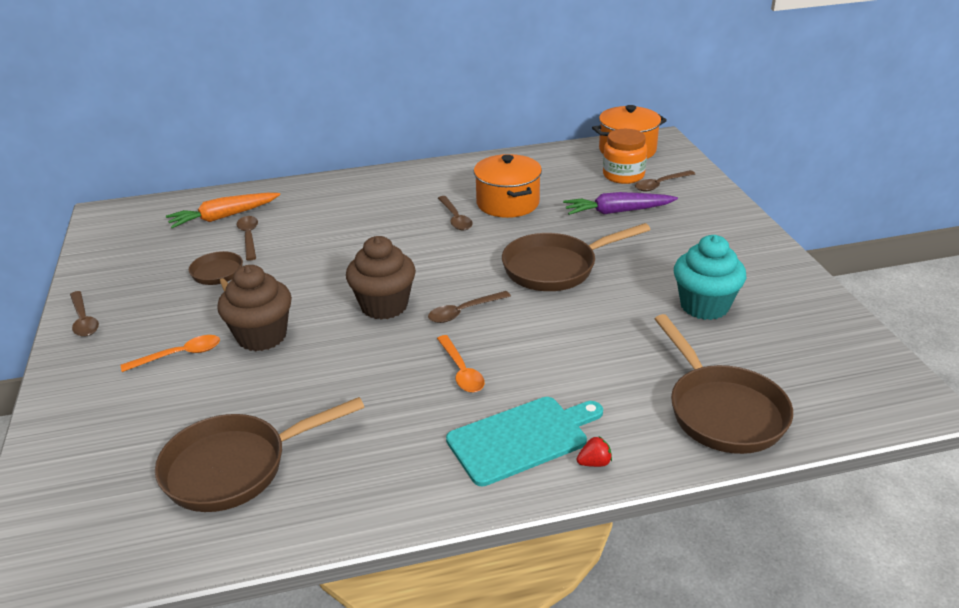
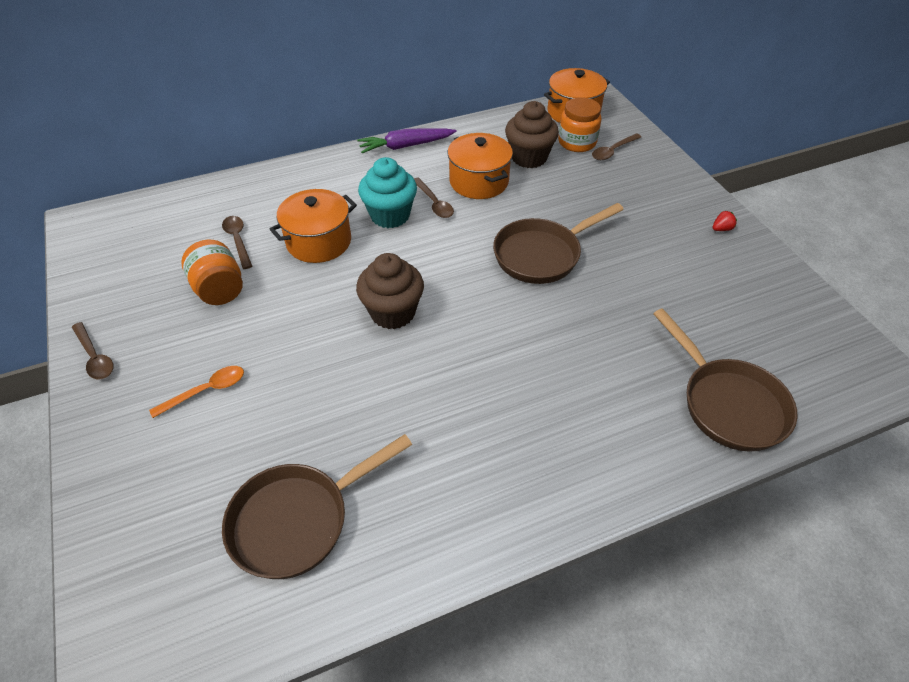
camera: 10 degrees left, 15 degrees up
(218, 275) = (219, 289): brown pan -> orange jar
(224, 217) = (205, 217): orange carrot -> none
(262, 336) = (283, 360): brown cupcake -> brown cupcake (529, 157)
(328, 243) = (319, 242): none -> orange pot
(461, 371) = (485, 383): orange spoon -> none
(463, 312) = (470, 313): brown spoon -> none
(522, 438) = (560, 454): turquoise cutting board -> none
(594, 463) = (631, 475): red strawberry -> red strawberry (721, 229)
(617, 211) = (582, 185): purple carrot -> purple carrot (405, 146)
(704, 306) = (684, 287): turquoise cupcake -> turquoise cupcake (390, 215)

